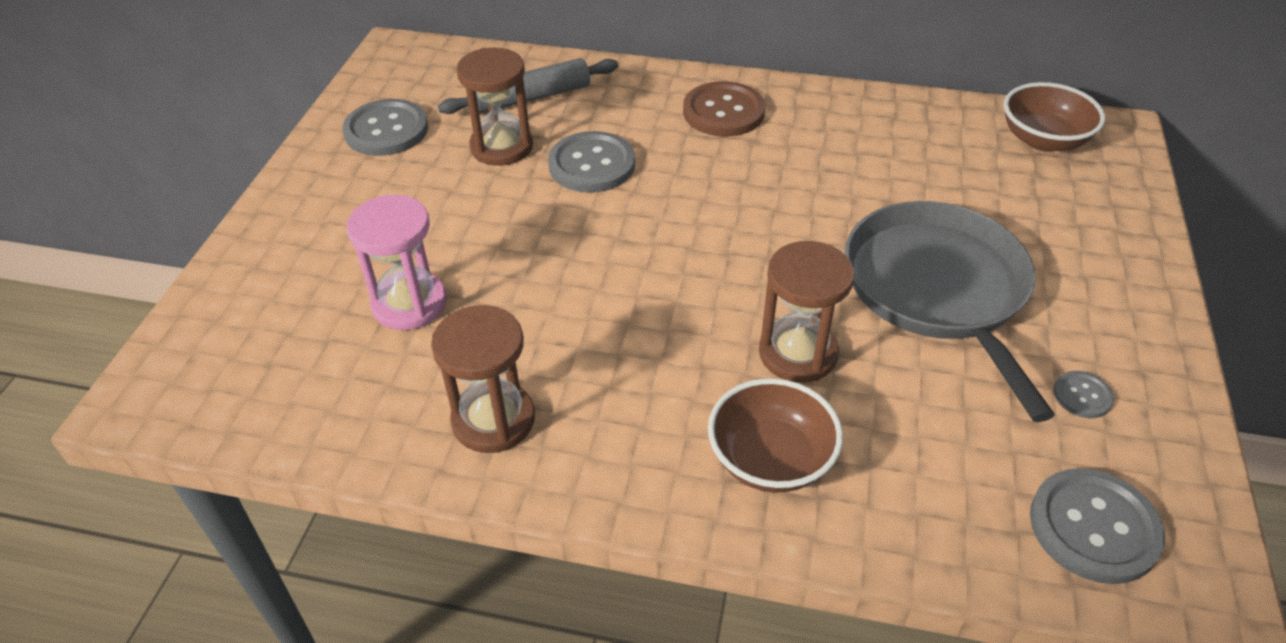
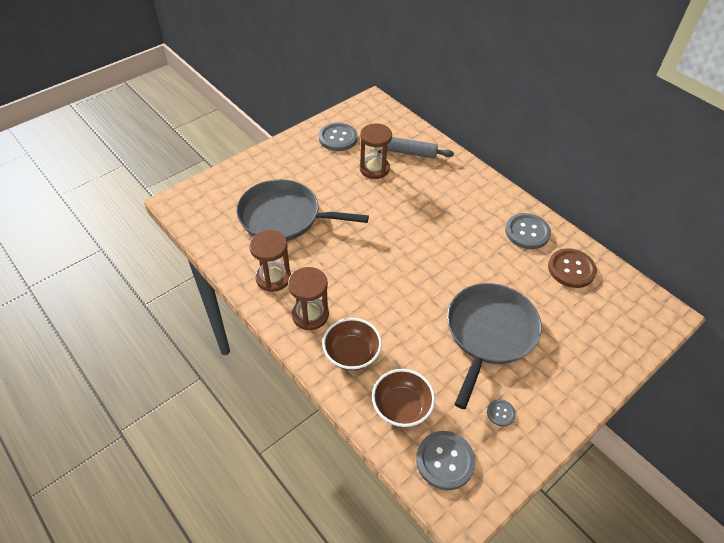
camera: 35 degrees right, 5 degrees up
(409, 304) = (284, 216): pink hourglass -> grey pan
(592, 164) = (402, 196): grey button -> grey button (527, 232)
(723, 112) = (481, 201): brown button -> brown button (571, 269)
(798, 353) = (403, 322): brown hourglass -> brown hourglass (310, 315)
(1043, 140) = (621, 297): brown bowl -> brown bowl (401, 407)

